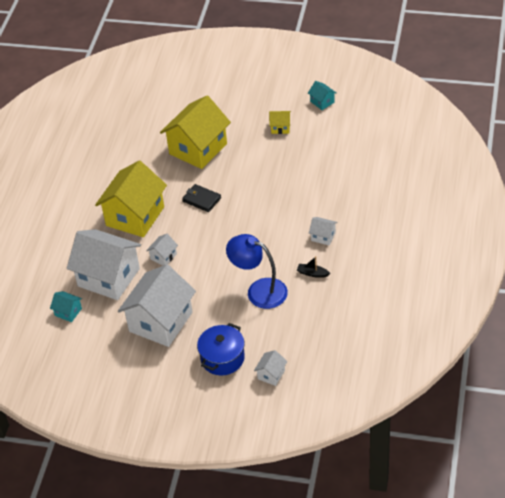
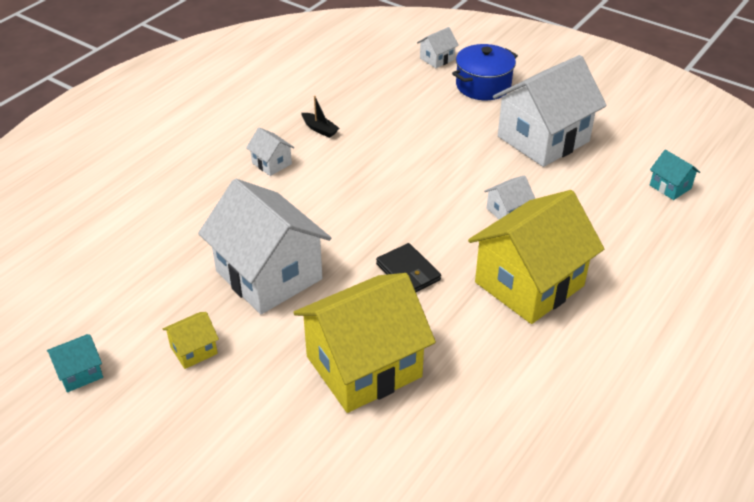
camera: 160 degrees left, 5 degrees down
(108, 277) = (599, 210): white house -> white house (269, 275)
(259, 290) = (399, 132): blue lamp -> none
(280, 127) = (193, 350): yellow house -> yellow house turned 60 degrees counterclockwise
(322, 102) = (79, 373): turquoise house -> turquoise house turned 75 degrees clockwise

